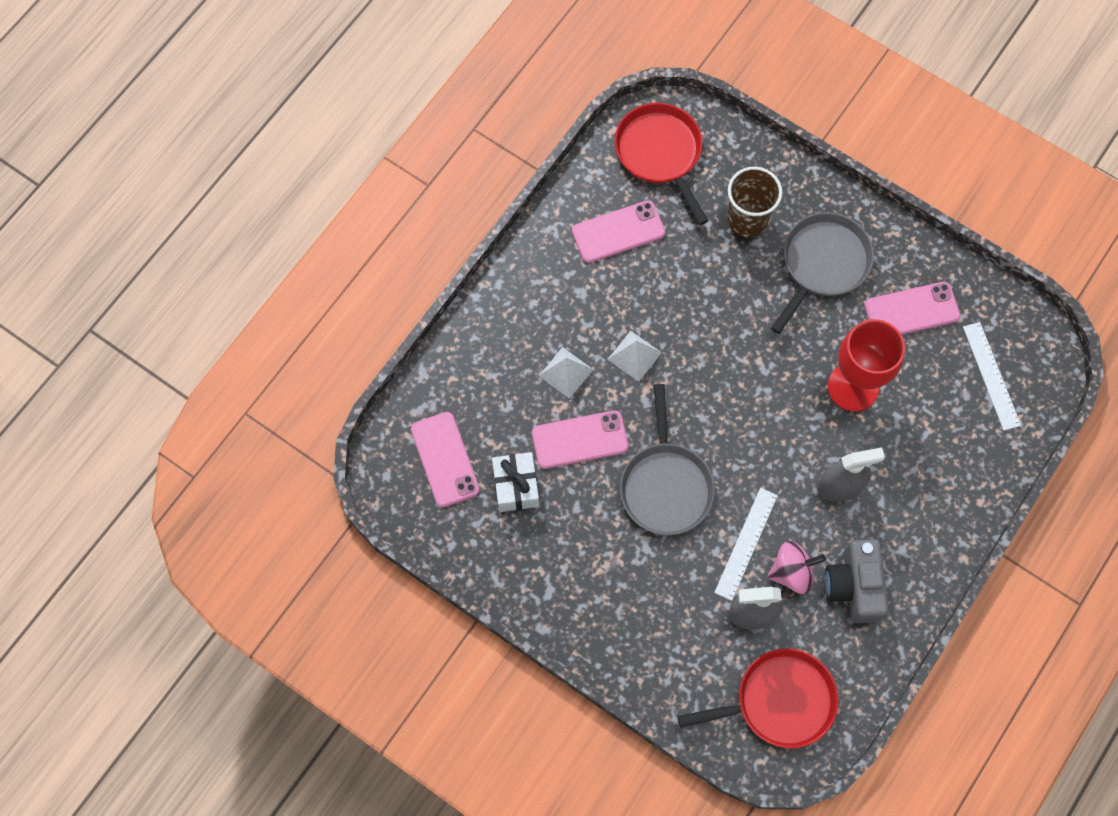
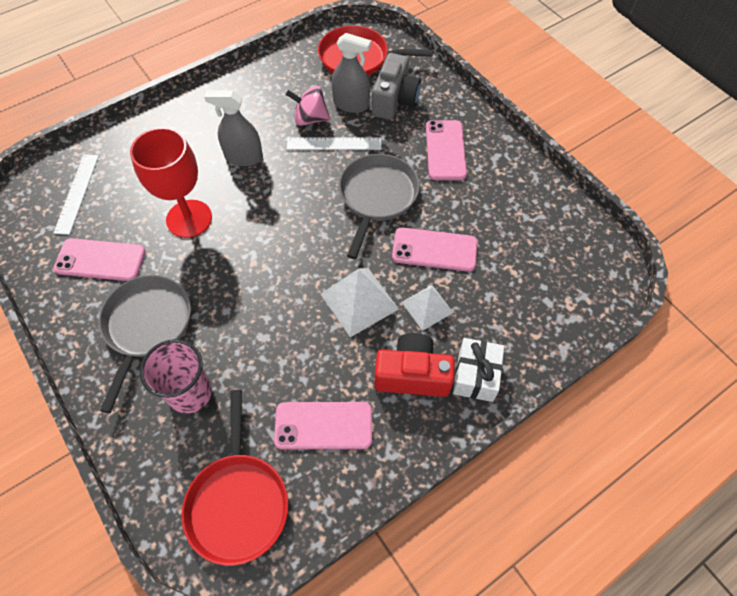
camera: 160 degrees left, 10 degrees down
(445, 459) = (557, 270): pink phone -> pink phone (445, 150)
(516, 486) = (501, 232): white gift -> white gift (475, 376)
(557, 301) = (412, 375): none -> red camera
(634, 355) = (359, 301): white pyramid -> white pyramid, size x1.53
(746, 543) = (334, 144): white ruler -> white ruler turned 45 degrees clockwise
(747, 219) = (190, 393): brown cup -> pink cup
(823, 263) = (147, 325): grey pan -> grey pan turned 135 degrees clockwise
(854, 586) = (272, 99): grey camera -> grey camera (394, 100)

